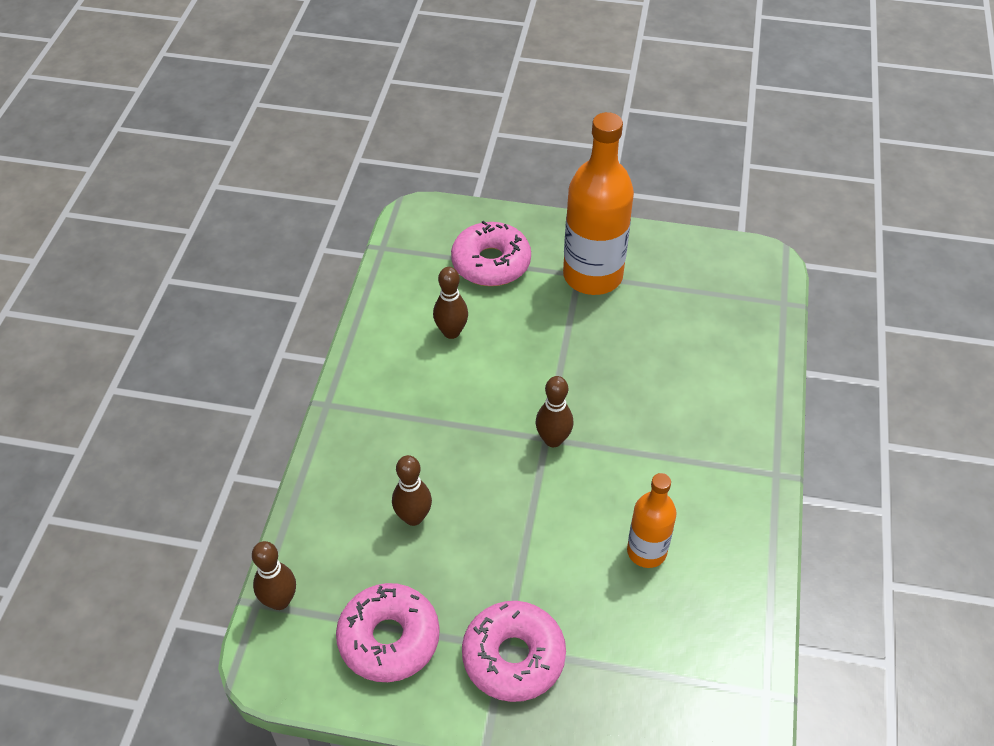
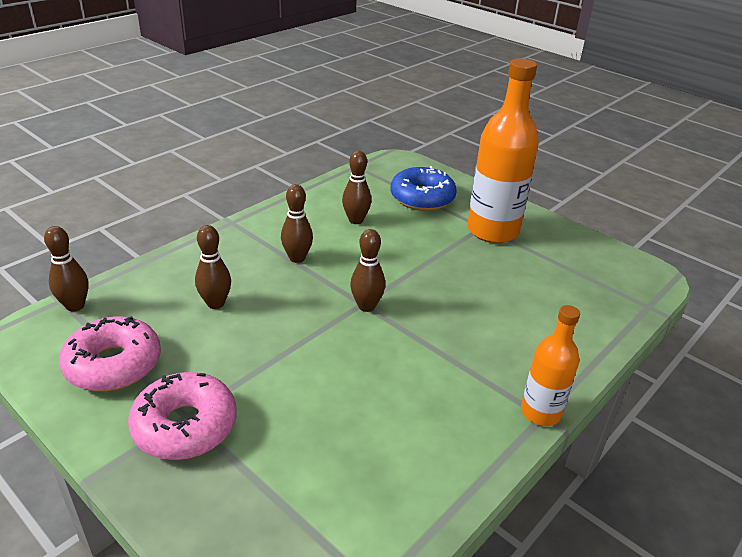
camera: 30 degrees right, 15 degrees down
(438, 416) = (297, 258): none -> brown bowling pin
(491, 263) = (422, 198): pink donut -> blue donut
(646, 551) = (369, 412): orange bottle -> orange bottle (540, 412)

